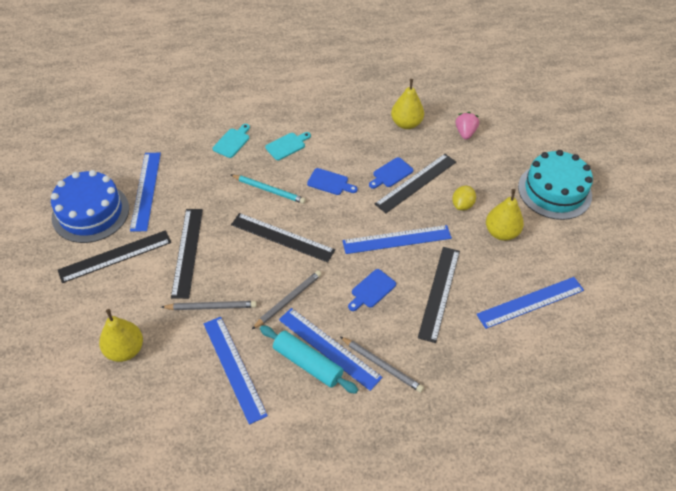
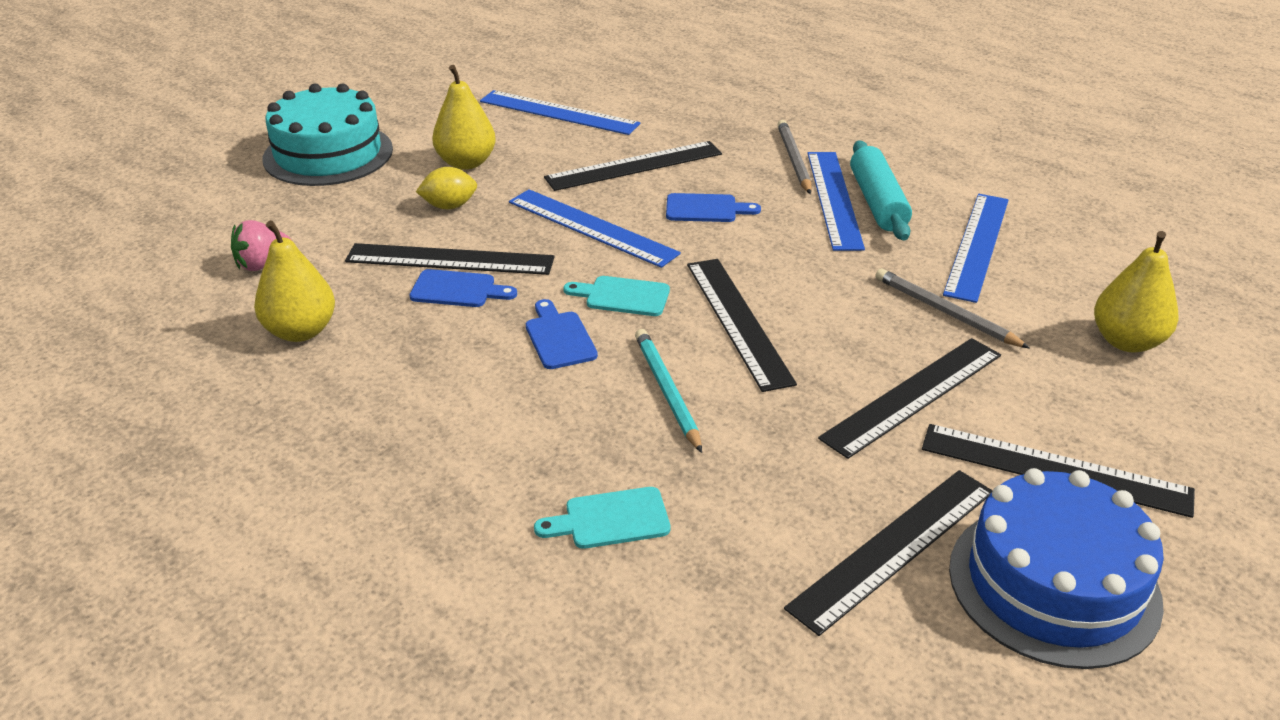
camera: 130 degrees left, 15 degrees down
(146, 190) = (893, 548): blue ruler -> black ruler
(287, 145) = (529, 437): turquoise cutting board -> turquoise cutting board (623, 296)
(288, 300) = (826, 259): grey pencil -> none

